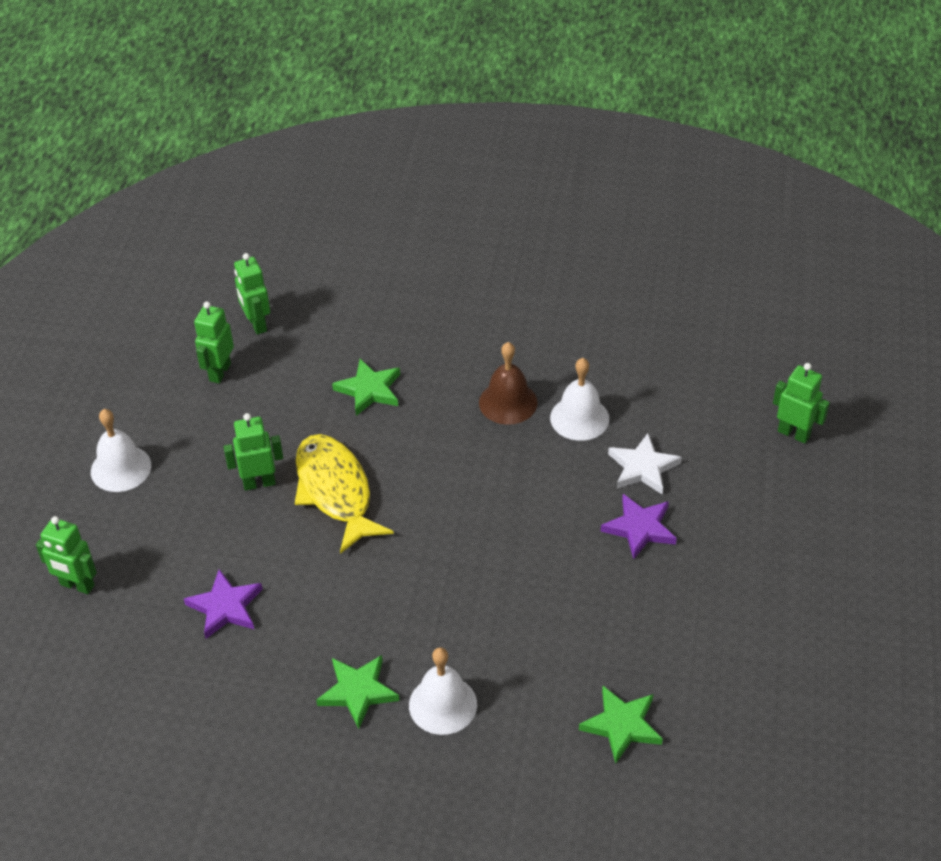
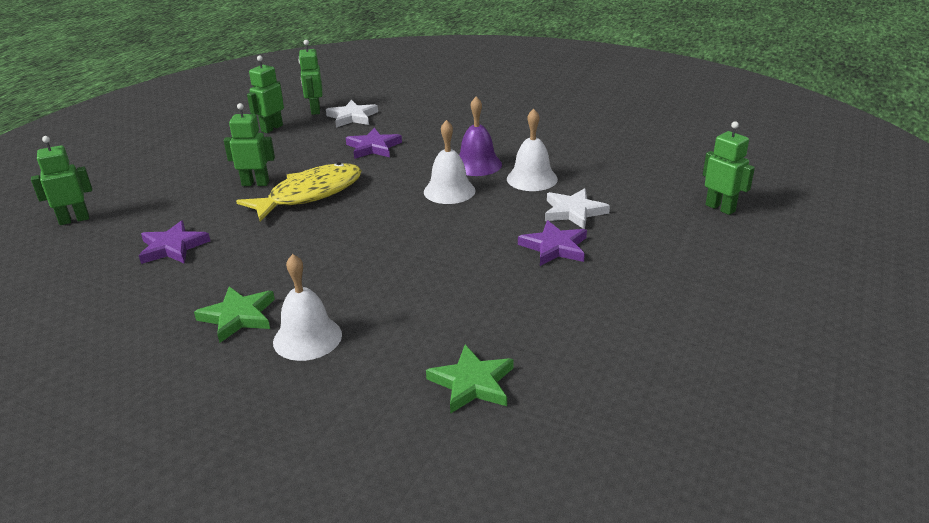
camera: 15 degrees right, 15 degrees down
(77, 585) = (74, 220): green robot -> green robot turned 120 degrees clockwise
(121, 468) = (163, 165): white bell -> white bell (449, 191)
(313, 332) = (352, 117): none -> white star
(335, 491) = (310, 194): yellow fish -> yellow fish turned 60 degrees clockwise
(369, 390) = (373, 147): green star -> purple star
(508, 402) = (477, 164): brown bell -> purple bell

